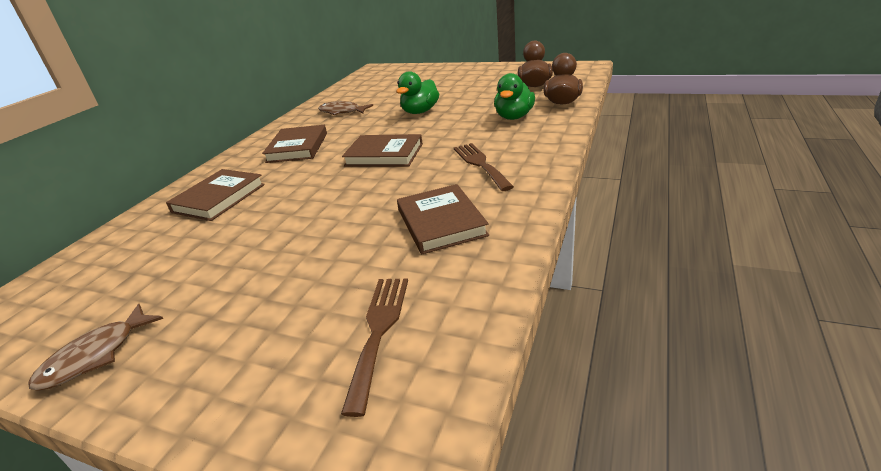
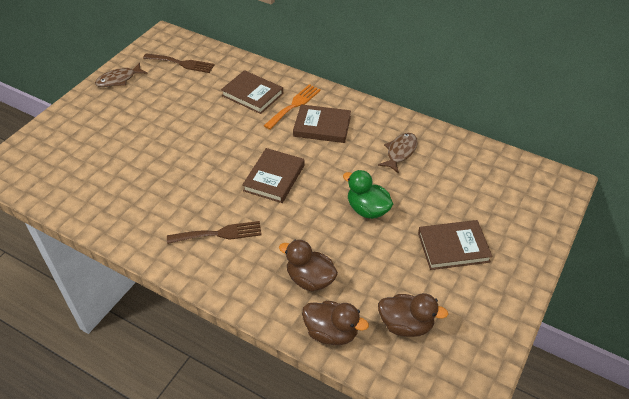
camera: 95 degrees right, 15 degrees up
(95, 355) = (119, 79): brown fish -> brown fish turned 75 degrees counterclockwise
(253, 168) = (294, 105): none -> orange fork
(378, 331) = (70, 166): brown fork -> brown fork (182, 63)
(441, 223) = (148, 199): brown book -> brown book (453, 247)
(514, 117) = (310, 279): green duck -> brown duck

